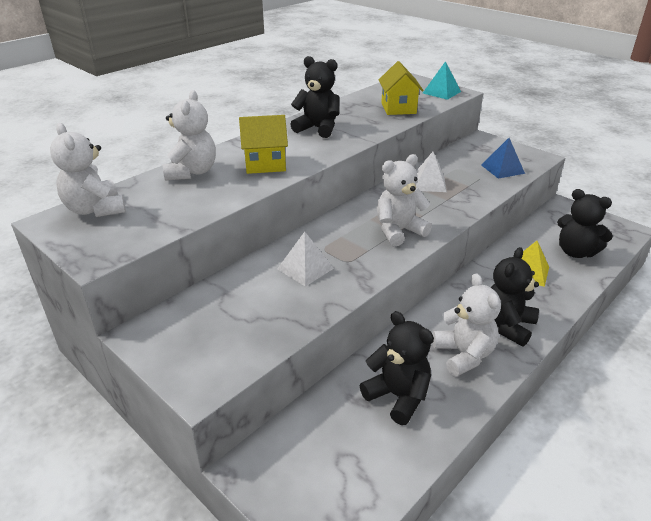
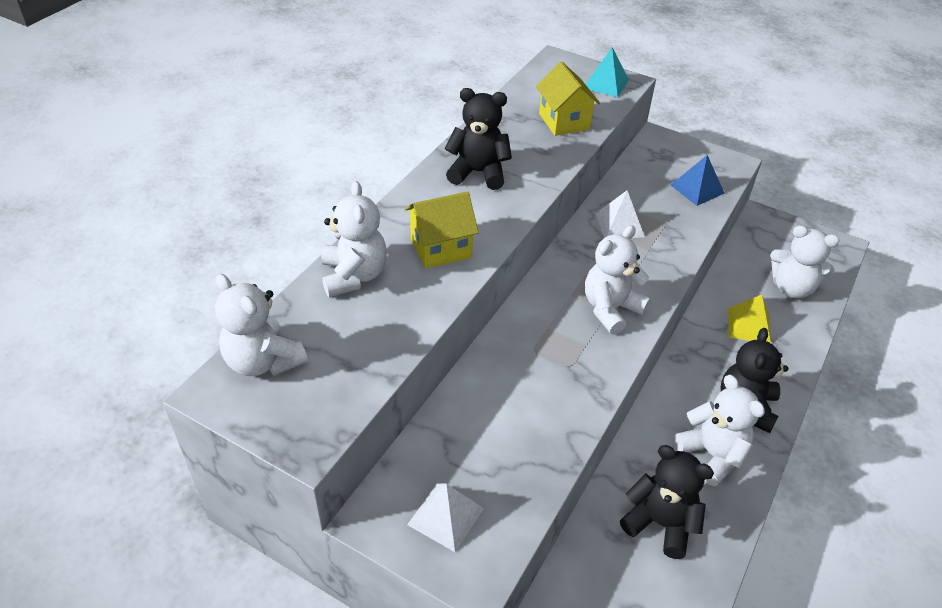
camera: 15 degrees left, 10 degrees up
(305, 268) = (525, 385): white pyramid -> white pyramid (445, 516)
(575, 252) = (792, 288): black teddy bear -> white teddy bear

